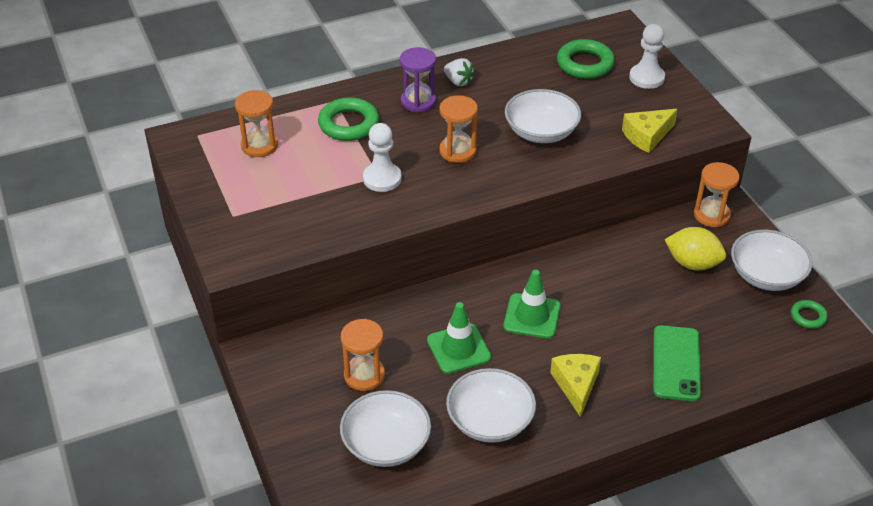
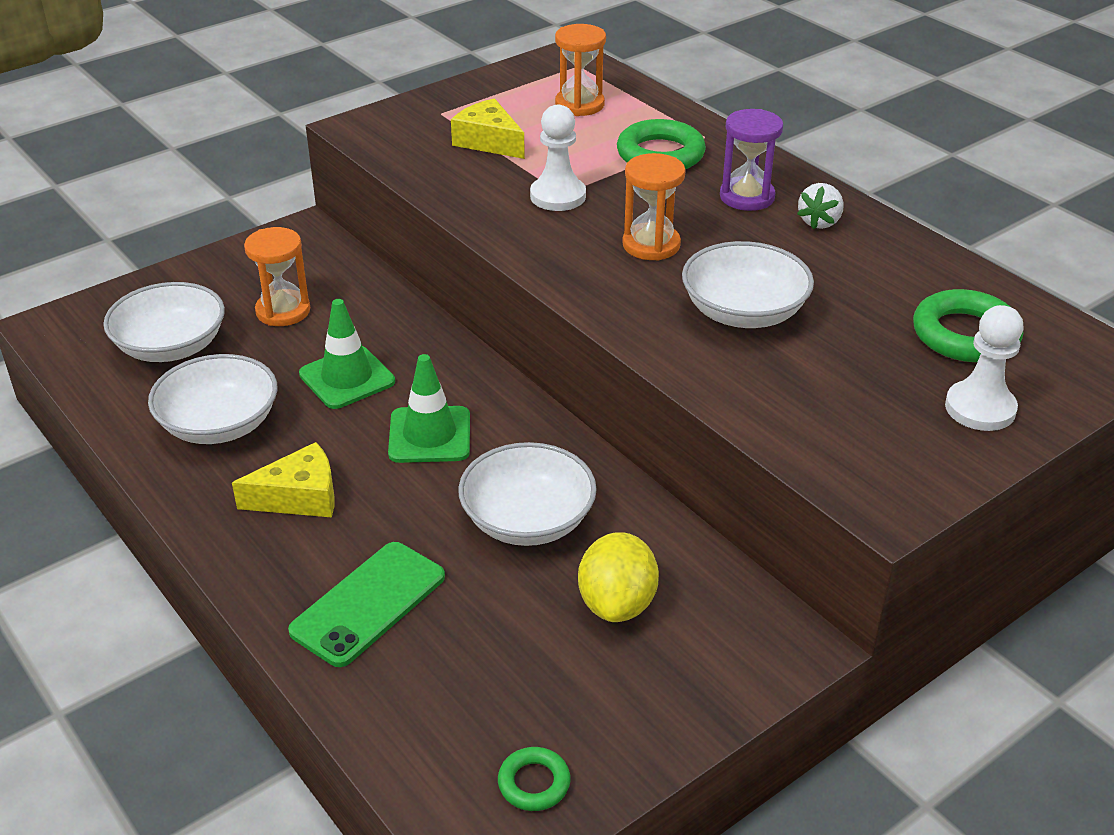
camera: 75 degrees right, 5 degrees down
(647, 136) = (803, 425): yellow cheese -> yellow cheese (489, 141)
(676, 363) = (368, 604): green phone -> green phone turned 45 degrees counterclockwise
(711, 215) = (761, 619): orange hourglass -> none
(766, 275) = (627, 711): white bowl -> white bowl (528, 520)

